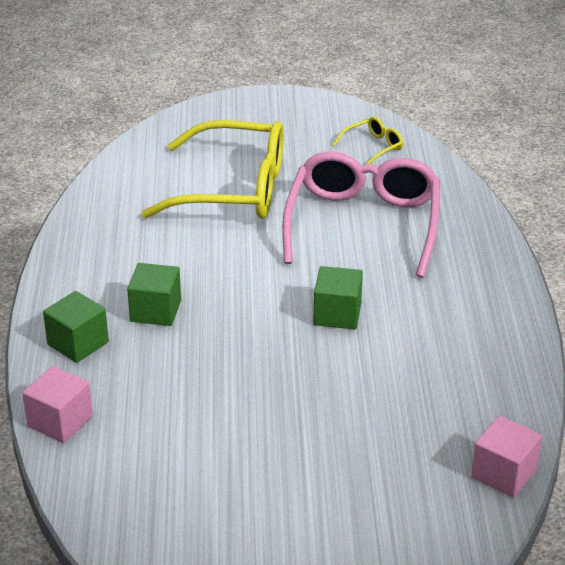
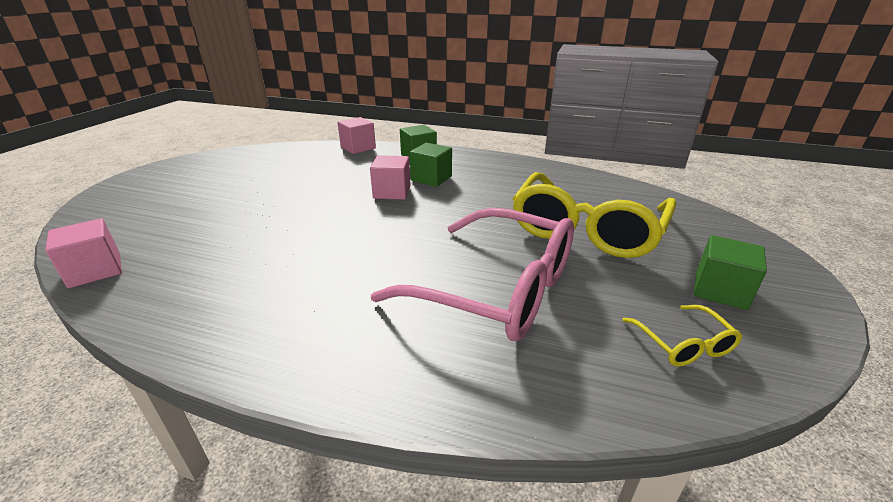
camera: 110 degrees right, 5 degrees down
(214, 332) = (392, 192): none -> pink cube
(337, 314) = (365, 241): green cube -> green cube (720, 290)

